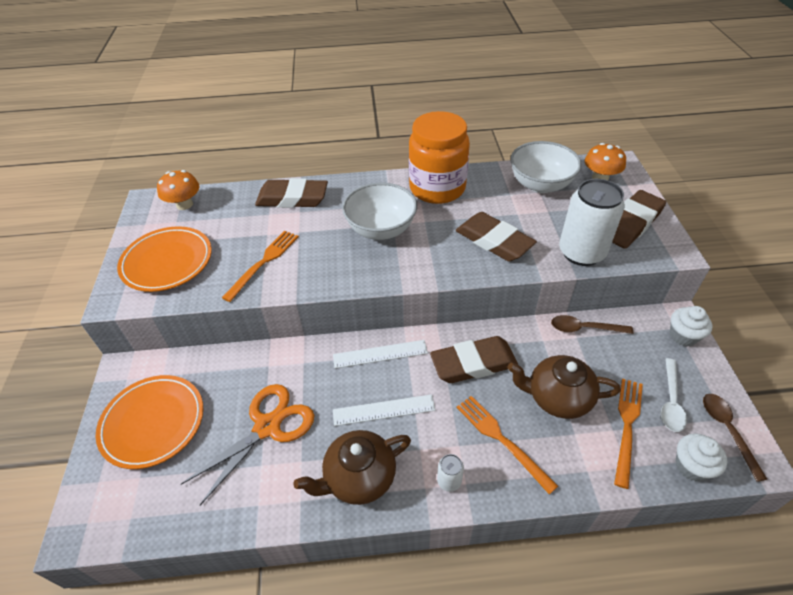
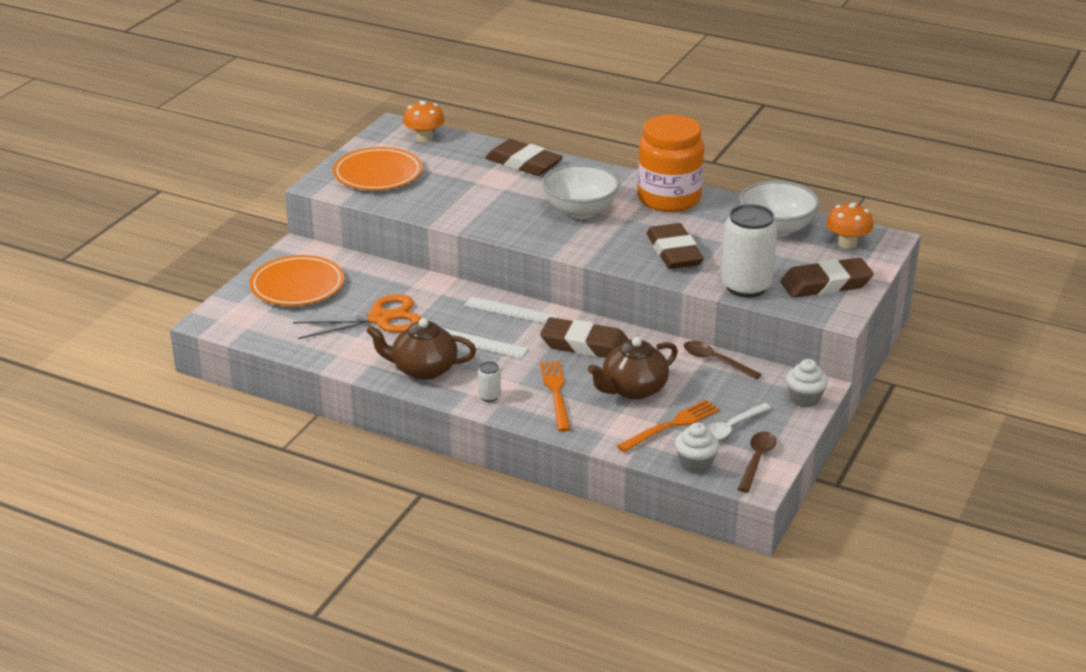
camera: 30 degrees right, 15 degrees down
(264, 262) = (455, 200): orange fork -> none
(557, 397) = (633, 389): brown teapot -> brown teapot turned 75 degrees counterclockwise

